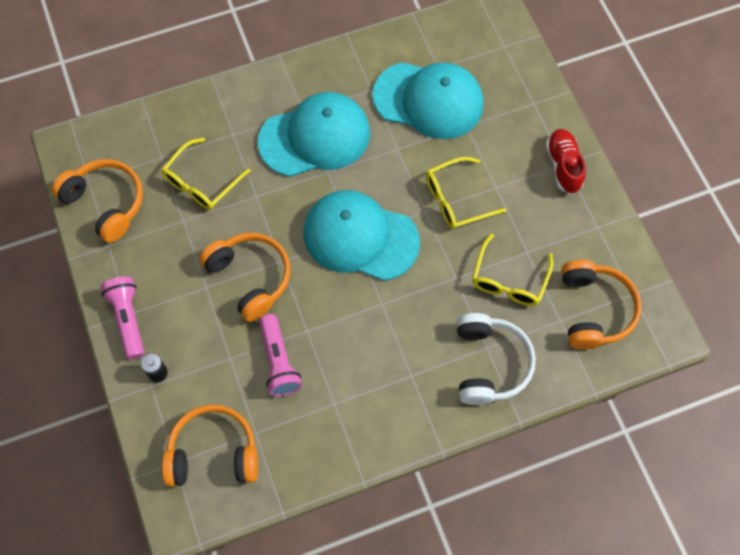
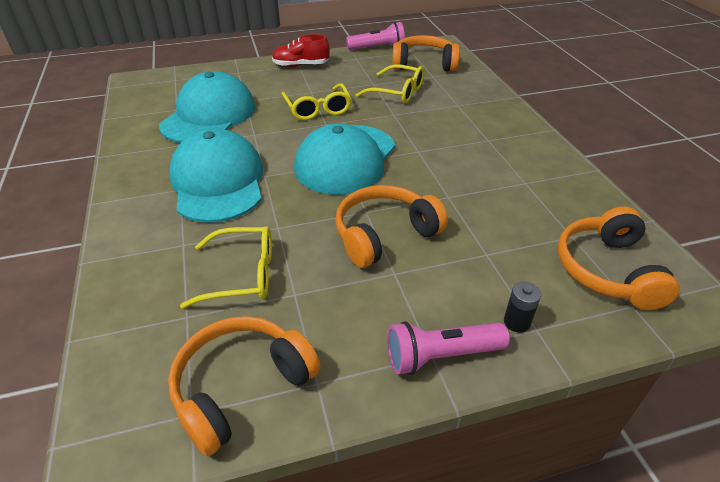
camera: 85 degrees left, 25 degrees down
(201, 182) = (242, 275): yellow glasses -> yellow glasses turned 45 degrees counterclockwise
(279, 362) = (486, 216): pink flashlight -> pink flashlight (378, 48)
(489, 364) = (472, 105): white headphones -> none

